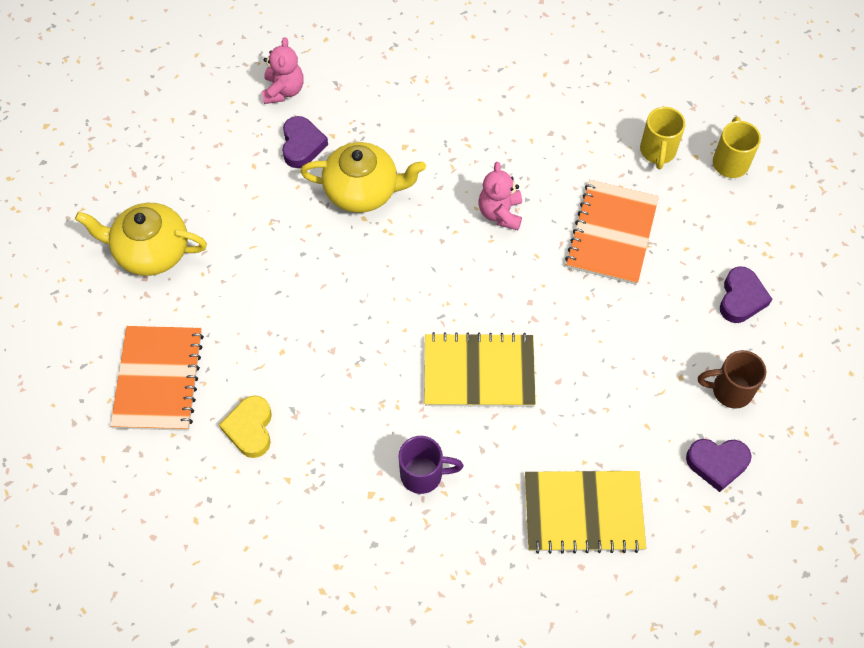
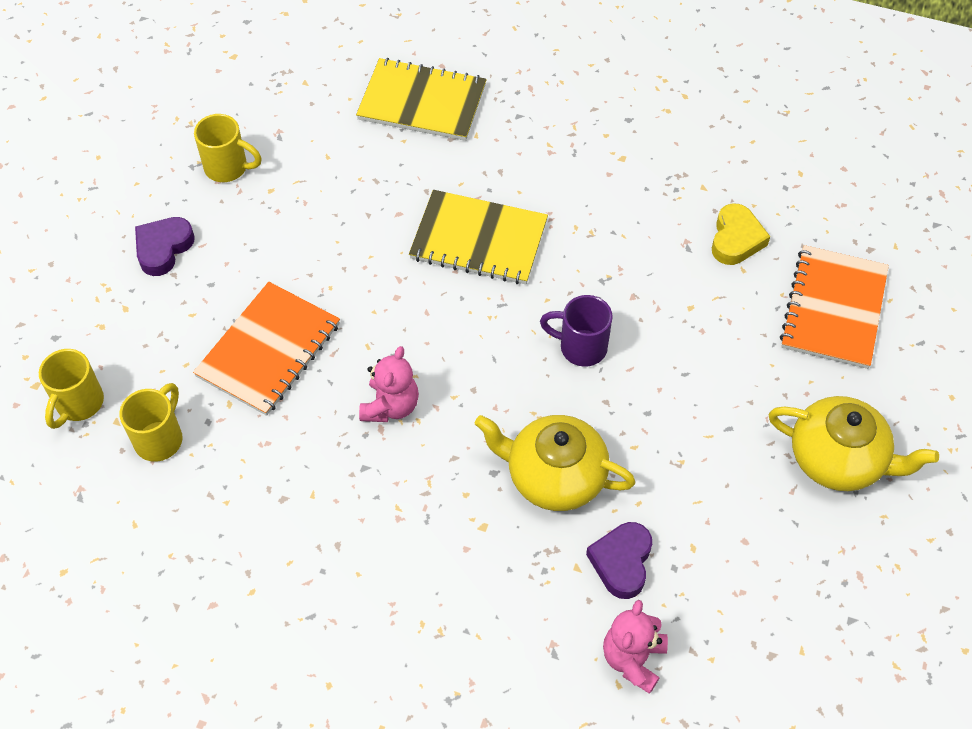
camera: 165 degrees left, 5 degrees down
(423, 474) = (565, 163): purple mug -> purple mug (581, 347)
(717, 463) = (276, 112): purple heart -> none
(730, 390) = (228, 168): brown mug -> yellow mug

